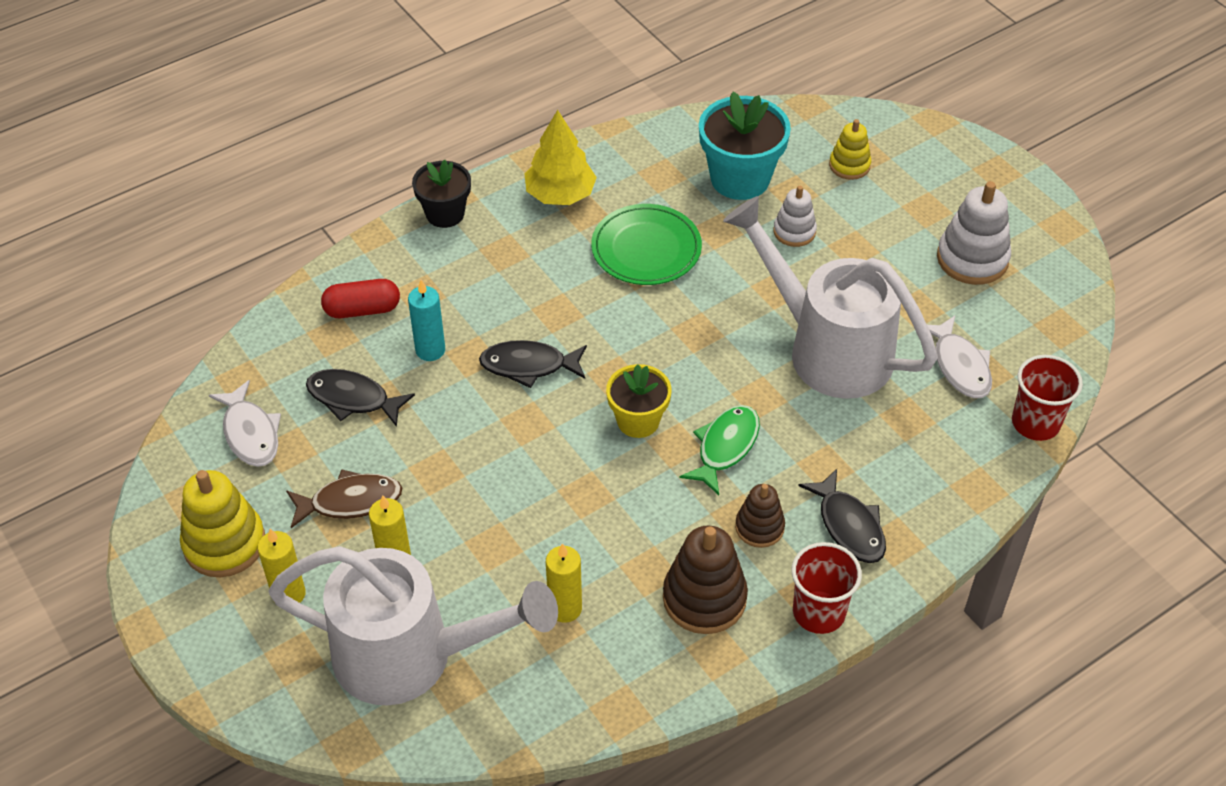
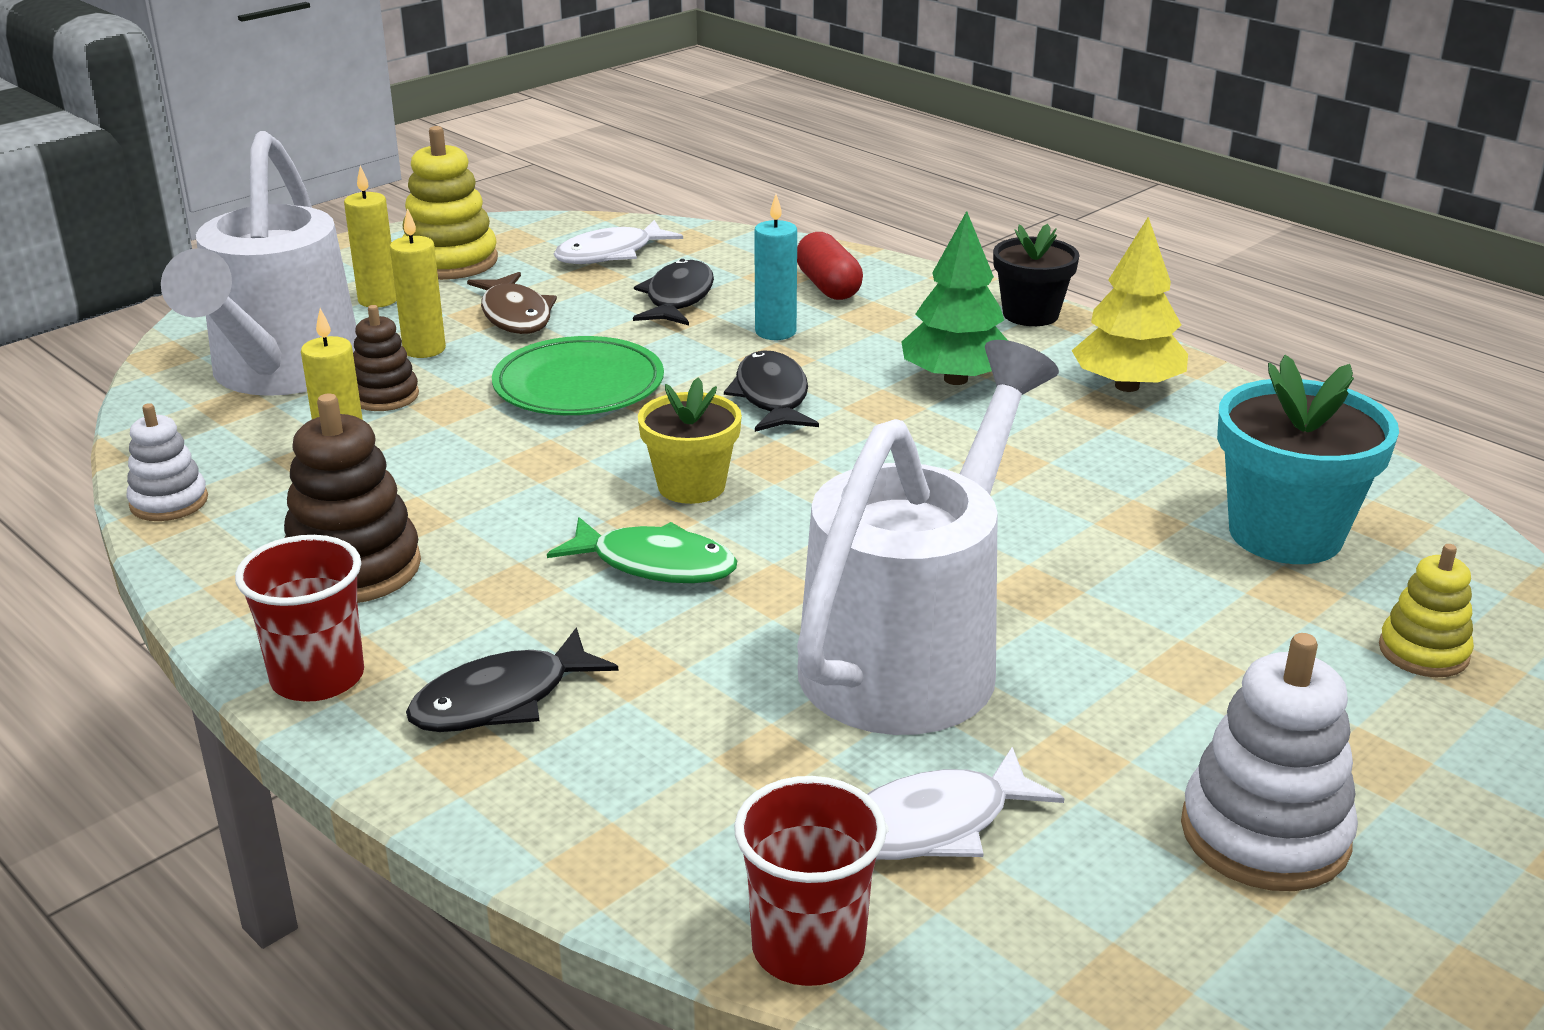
camera: 80 degrees right, 20 degrees down
(529, 270) = (955, 379): none -> green tree
(646, 249) = (1055, 462): green plate -> green plate (578, 385)
(759, 527) = (493, 608): brown stacking toy -> brown stacking toy (384, 396)
(794, 231) = (1191, 599): white stacking toy -> white stacking toy (169, 502)

